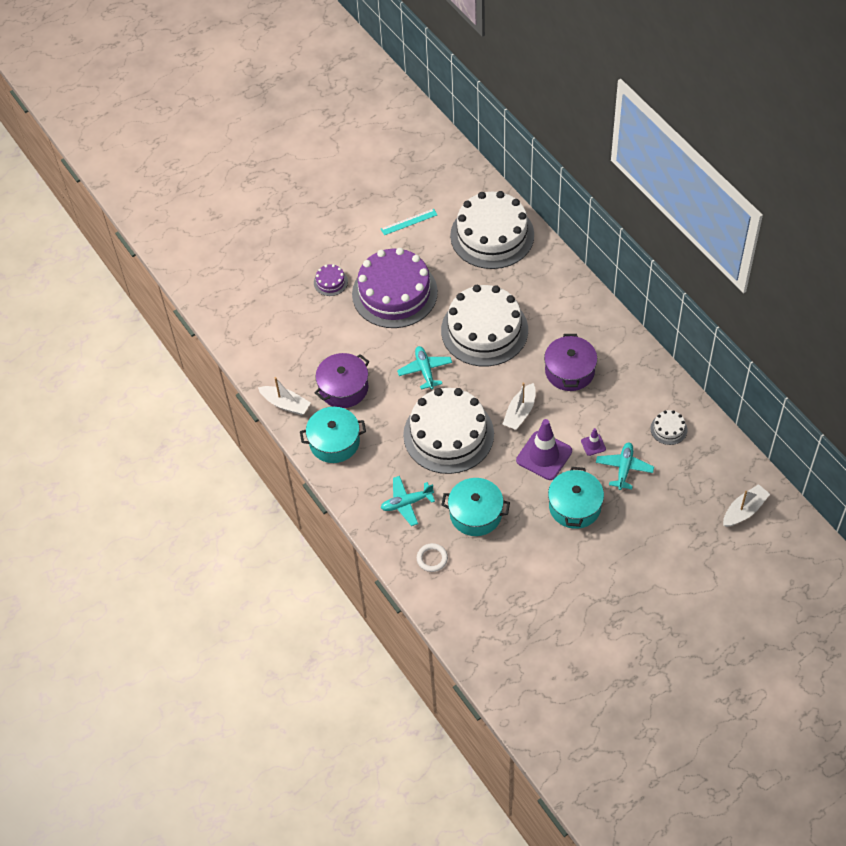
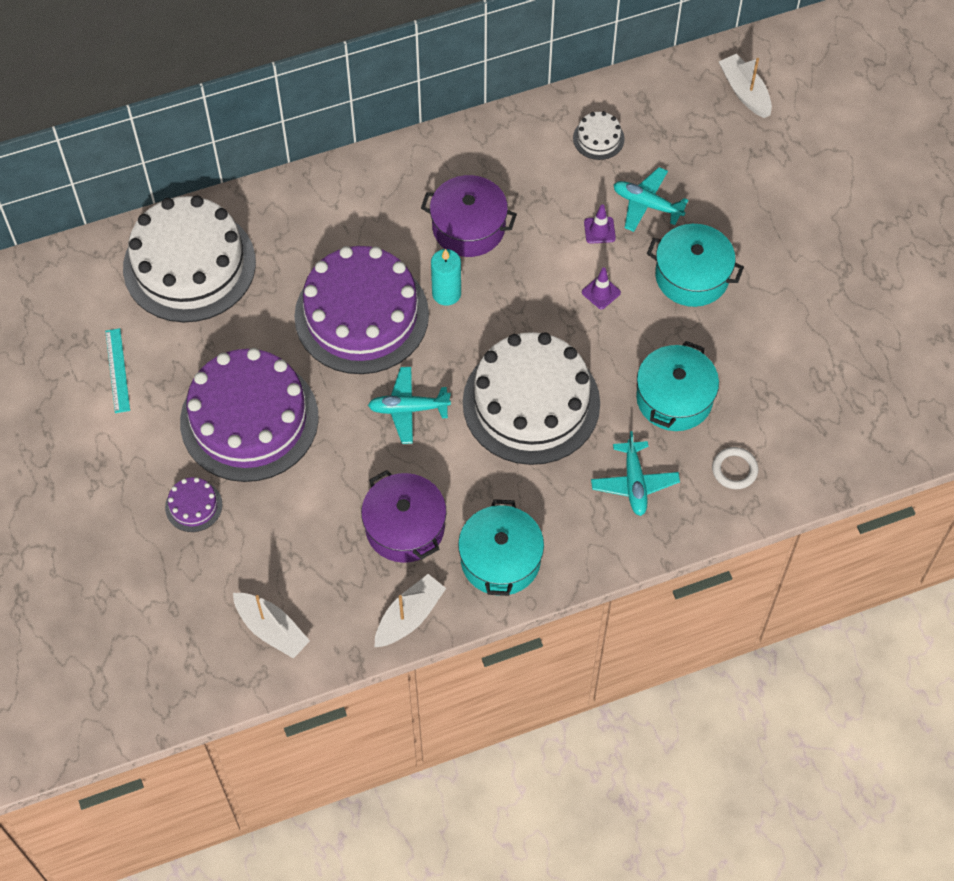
camera: 80 degrees left, 5 degrees up
(484, 330) = (361, 315): white cake -> purple cake
(515, 371) = (446, 293): none -> turquoise candle
(520, 412) = (519, 304): white boat -> white boat (271, 629)
(544, 456) = (601, 292): purple traffic cone -> purple traffic cone, size x0.47

